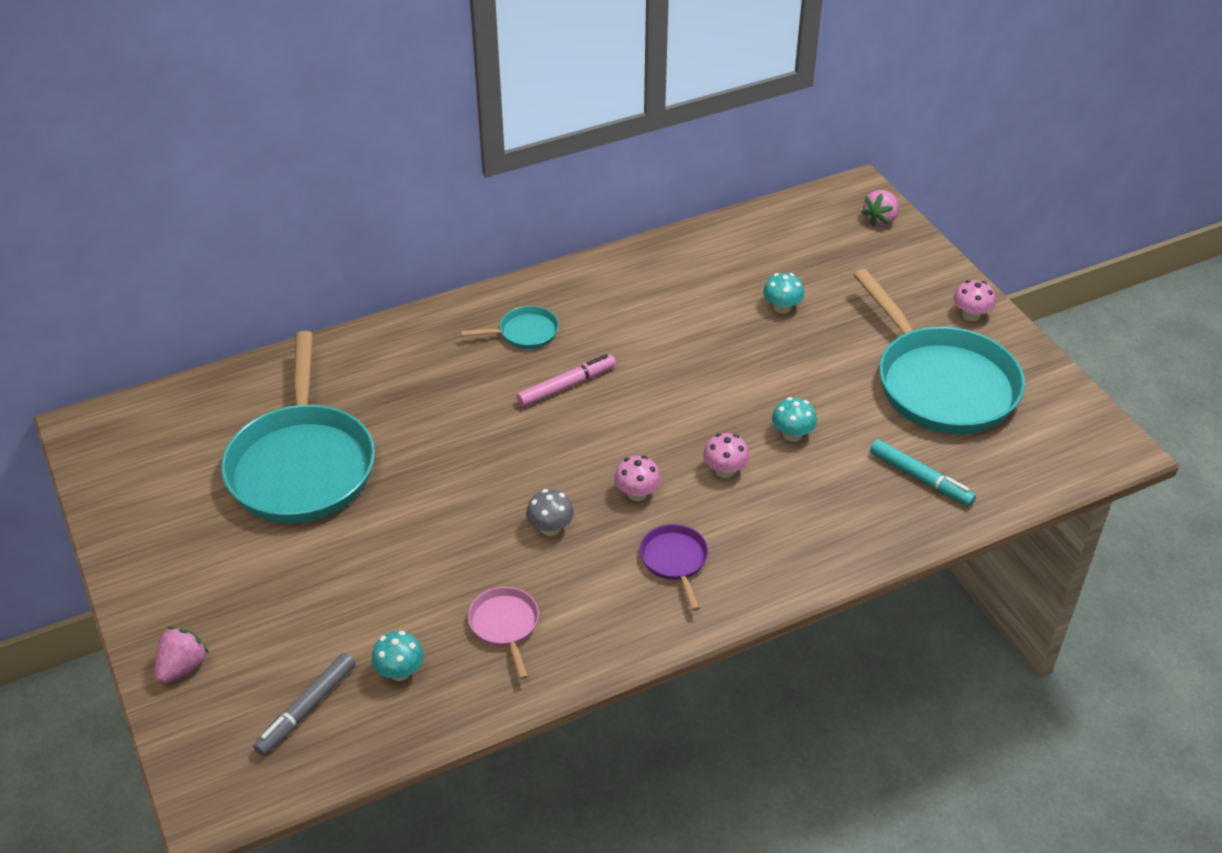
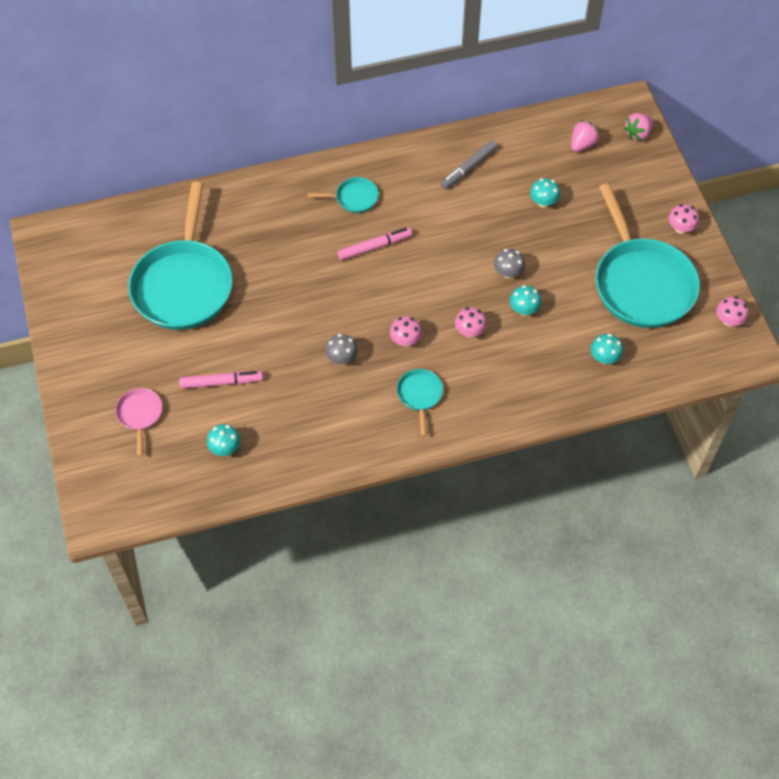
camera: 10 degrees right, 15 degrees up
(182, 667) = (89, 423): pink strawberry -> pink strawberry (582, 144)
(307, 709) = (163, 465): grey marker -> grey marker (468, 168)
(379, 583) = (221, 382): none -> pink marker
(505, 626) = (298, 426): pink pan -> pink pan (140, 415)
(675, 561) = (419, 396): purple pan -> turquoise pan
(758, 393) = (508, 272): none -> grey mushroom
(920, 478) = (604, 358): turquoise marker -> turquoise mushroom
(1071, 412) = (729, 320): none -> pink mushroom

